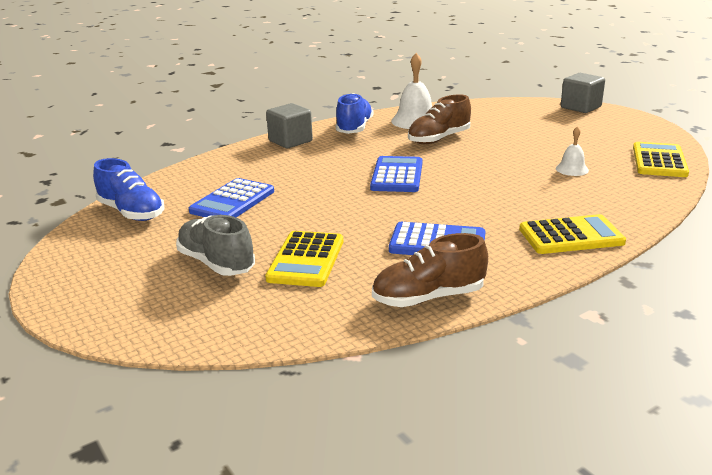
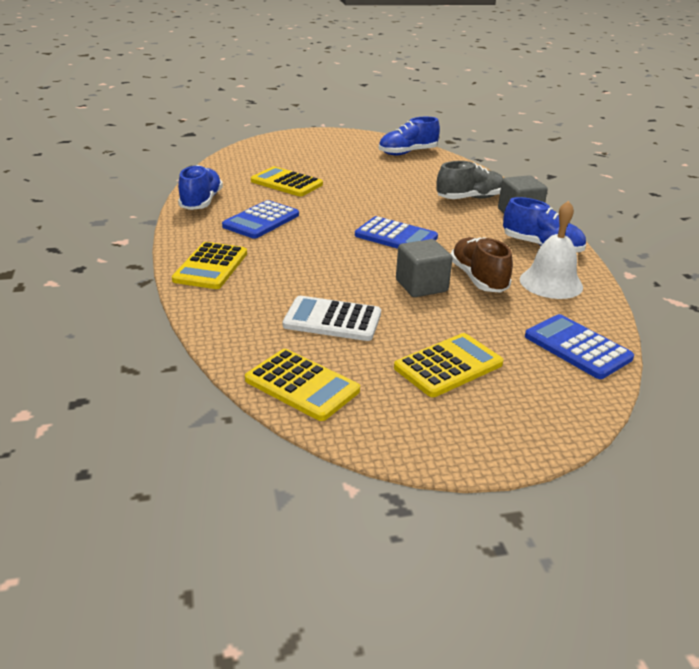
camera: 110 degrees right, 5 degrees up
(216, 263) = (310, 163): grey shoe -> grey shoe (470, 198)
(232, 201) = (398, 178): blue calculator -> blue calculator (577, 347)
(428, 298) = (201, 202): brown shoe -> blue shoe
(568, 132) = (448, 366): none -> yellow calculator
(572, 169) = (332, 320): white bell -> white calculator
(580, 107) = (551, 424): grey cube -> grey cube (421, 286)

